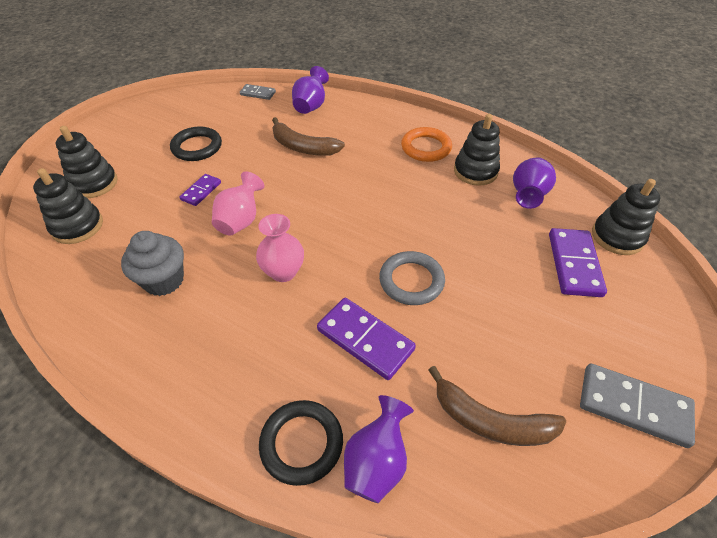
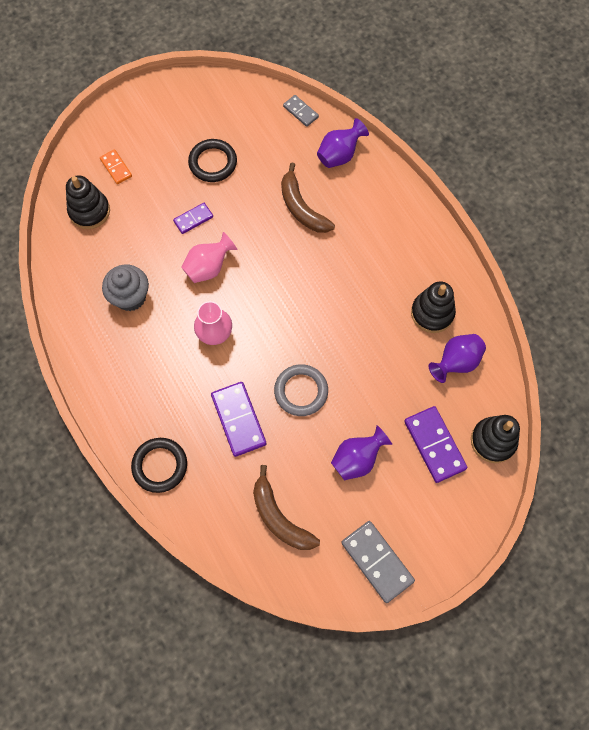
camera: 30 degrees right, 20 degrees up
(94, 183) = (116, 168): black stacking toy -> orange domino
(376, 462) = (195, 501): purple vase -> purple vase (357, 459)
(426, 148) = (409, 263): orange ring -> none
(574, 264) = (434, 445): purple domino -> purple domino turned 60 degrees counterclockwise

